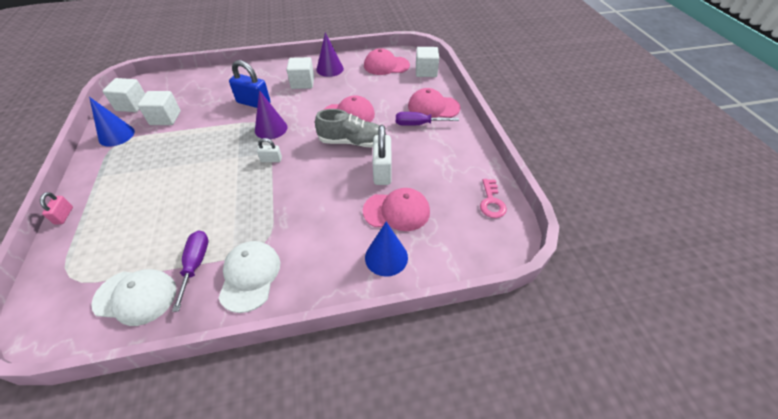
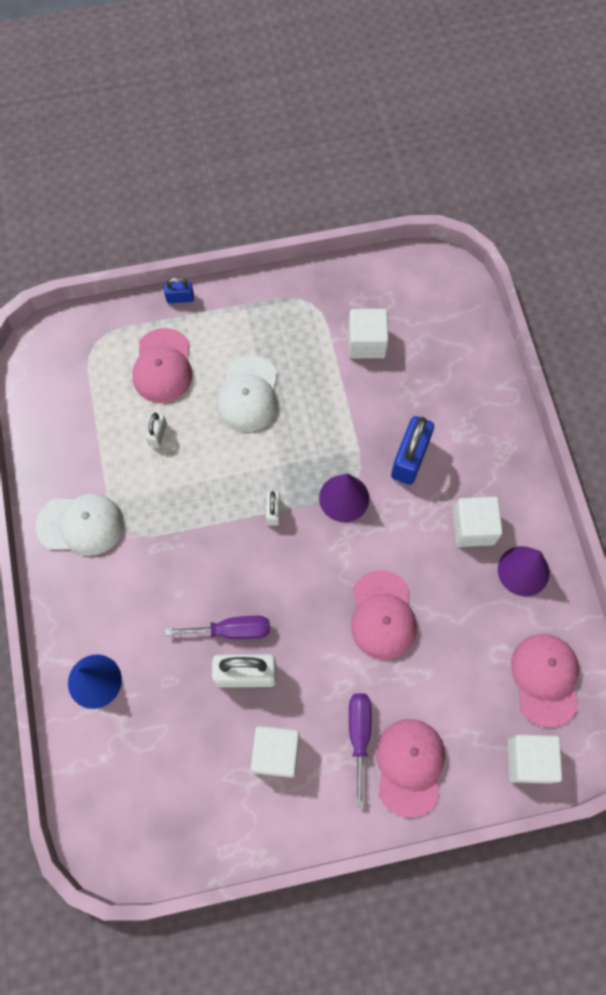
camera: 90 degrees right, 20 degrees up
(64, 215) = (180, 298): pink padlock -> blue padlock
(116, 135) = (326, 294): blue cone -> none
(132, 105) = (397, 286): white cube -> white cube (276, 753)
(136, 296) = (65, 415): white cap -> white cap (248, 394)
(185, 225) = (158, 434): none -> white padlock
(196, 264) = (101, 462): purple screwdriver -> purple screwdriver (232, 630)
(352, 142) = (312, 626): grey shoe -> none
(397, 211) = (168, 695): pink cap -> pink cap (163, 366)
(491, 202) = (179, 838): pink key -> none

